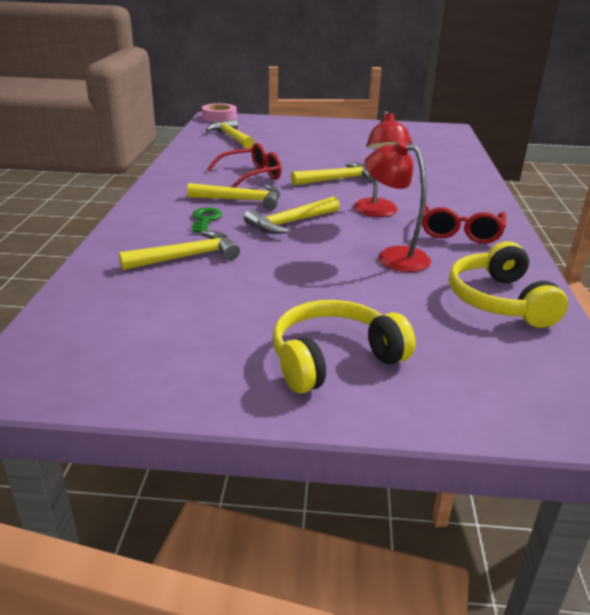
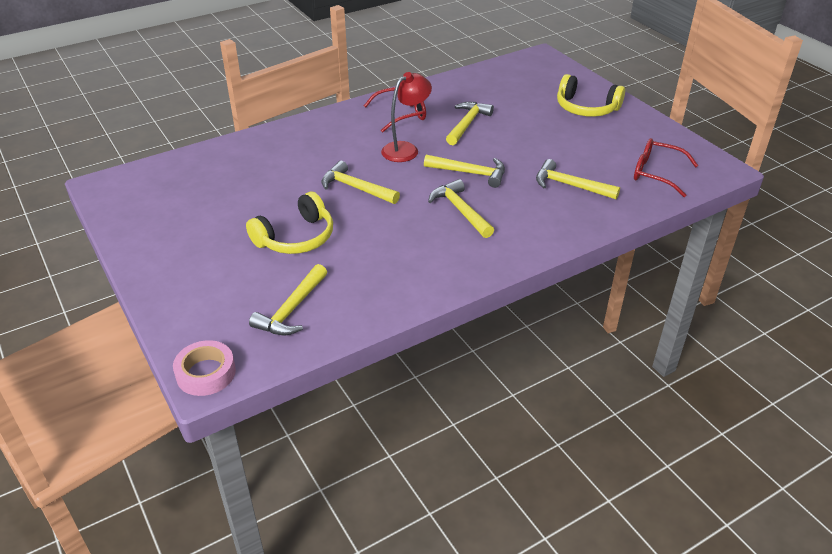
camera: 125 degrees left, 10 degrees up
(205, 219) = (514, 207): green key -> none
(251, 175) = (400, 233): red glasses -> red glasses (656, 173)
(393, 256) = (467, 124): red lamp -> yellow hammer
(499, 301) = (476, 86): yellow headphones -> yellow headphones (296, 238)

